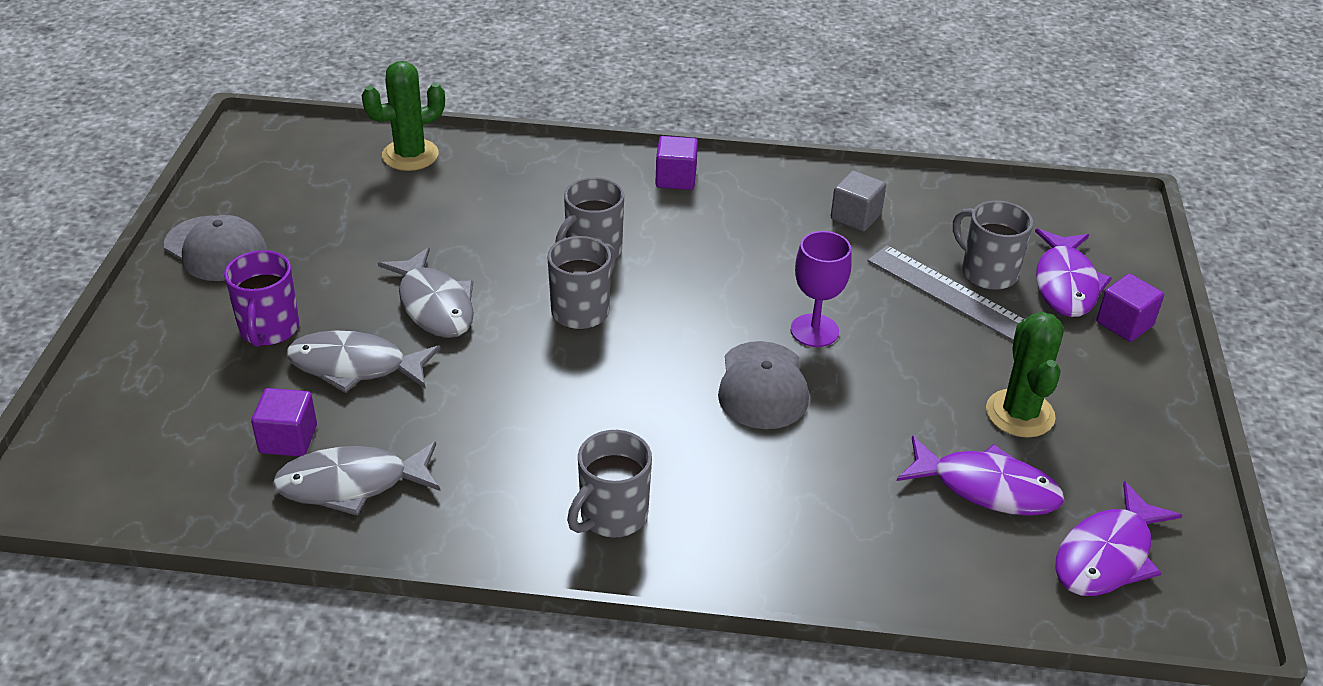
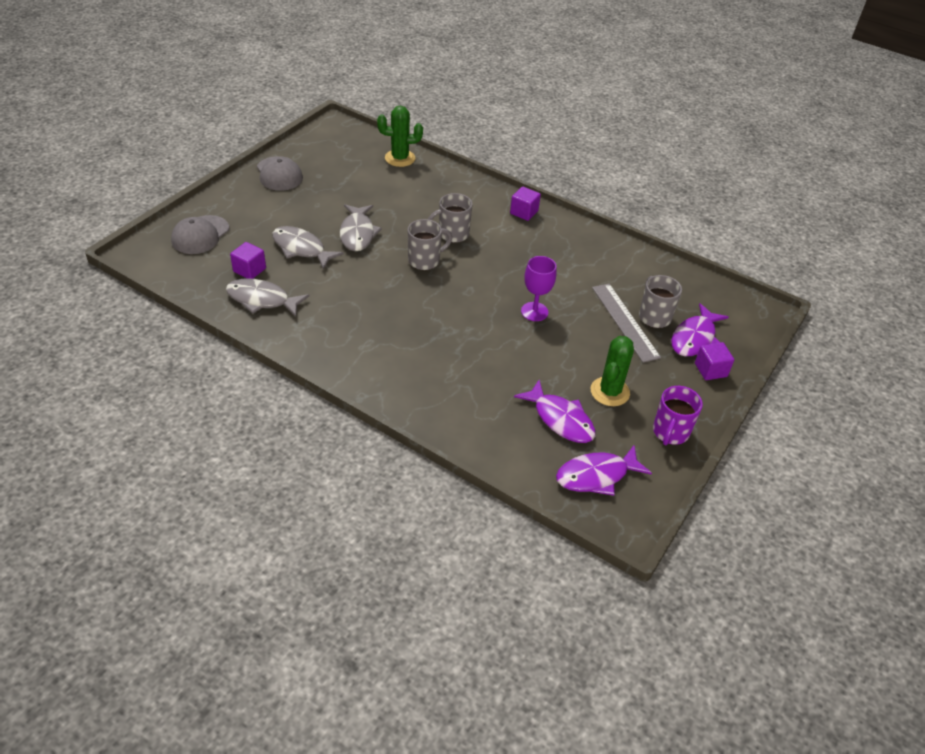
camera: 25 degrees right, 5 degrees up
(269, 330) = (276, 219): purple mug -> purple mug (670, 432)
(612, 516) = (365, 359): grey mug -> none
(762, 386) = (485, 328): grey cap -> grey cap (200, 235)
(855, 216) = (605, 263): grey cube -> none

